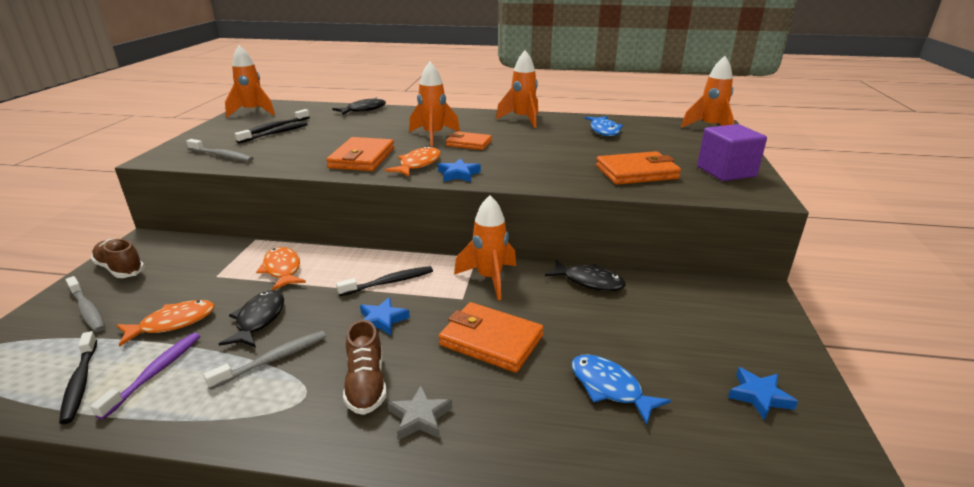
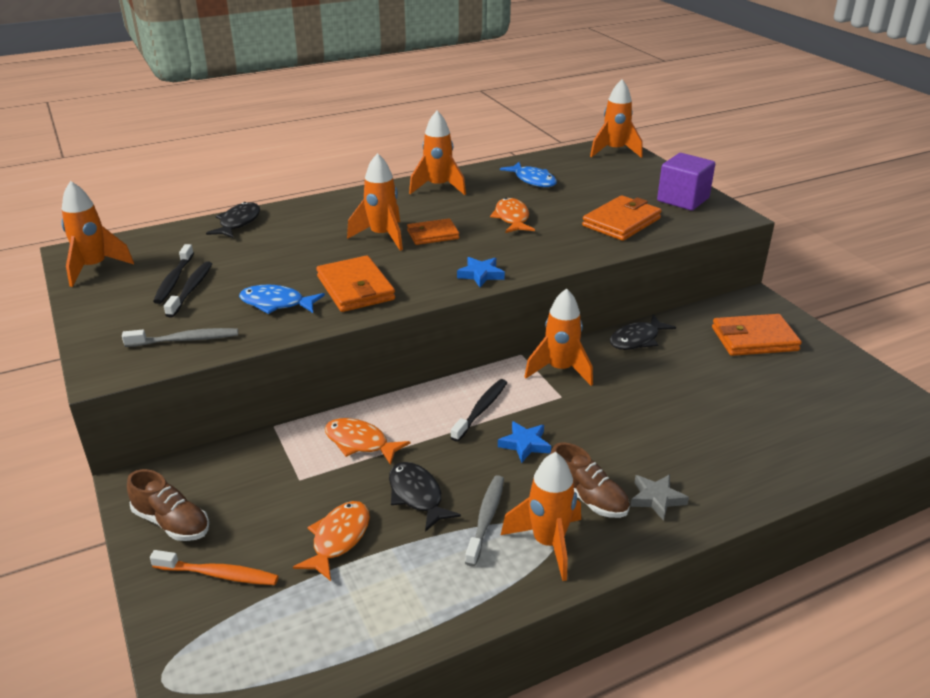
camera: 35 degrees left, 5 degrees up
(80, 383) = (344, 627): black toothbrush -> none
(87, 310) = (219, 574): grey toothbrush -> orange toothbrush
(120, 269) = (172, 522): brown shoe -> brown shoe turned 150 degrees counterclockwise
(156, 372) = (401, 582): purple toothbrush -> none
(283, 403) = (548, 543): none -> orange rocket
(418, 164) = (425, 276): orange fish -> orange fish (512, 218)
(491, 340) = (629, 420): orange wallet -> orange wallet (754, 339)
(589, 281) = (637, 339): black fish -> black fish turned 150 degrees clockwise
(609, 388) = (745, 416): blue fish -> blue fish (276, 303)
(759, 396) = (829, 379): blue star -> none

